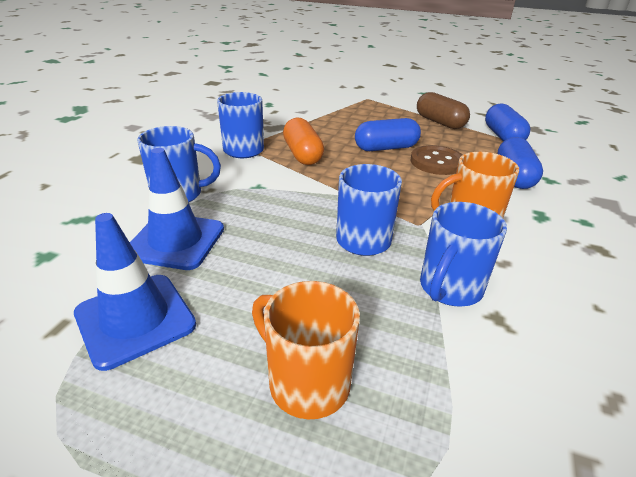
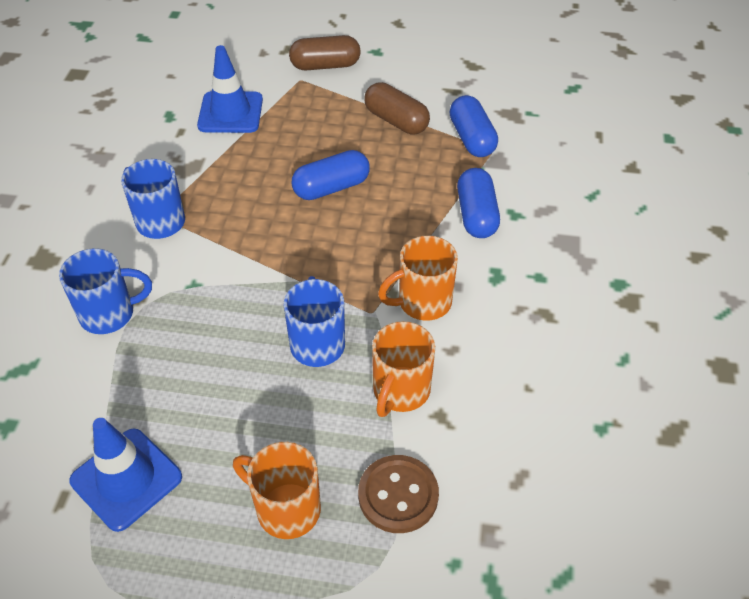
camera: 10 degrees left, 15 degrees up
(175, 241) = (130, 382): blue traffic cone -> blue traffic cone (230, 113)
(302, 154) = (233, 218): orange capsule -> none
(386, 95) = (325, 65): none -> brown capsule
(437, 162) = (391, 204): brown button -> brown button (398, 495)
(449, 289) = (400, 391): blue mug -> orange mug

